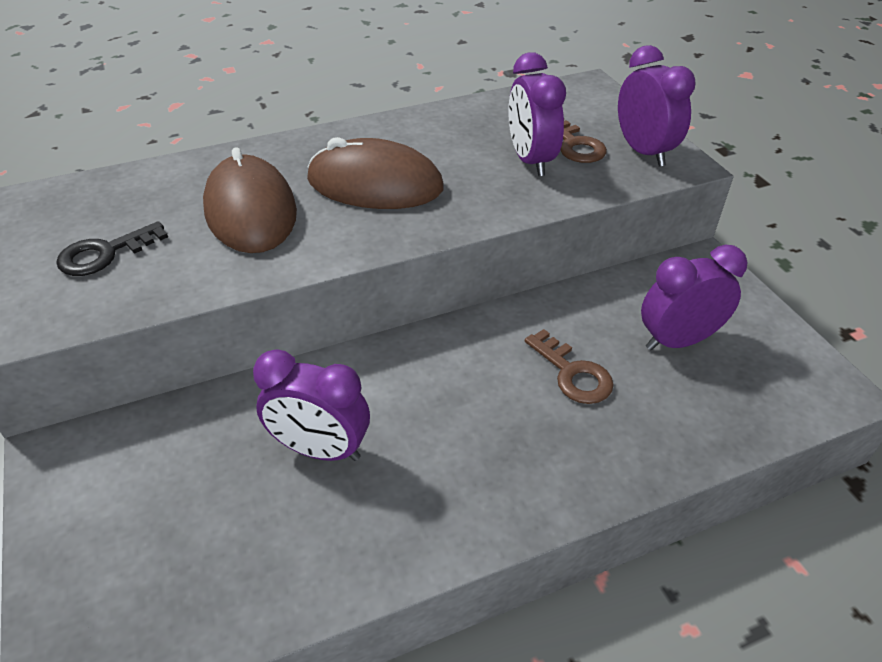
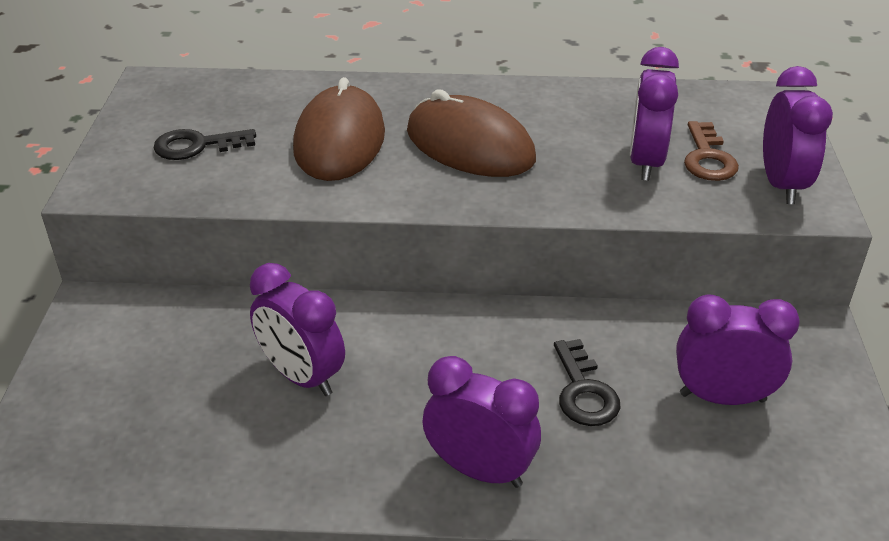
camera: 25 degrees right, 5 degrees down
(534, 478) = (480, 470): none -> purple clock
(573, 373) = (584, 391): brown key -> black key

